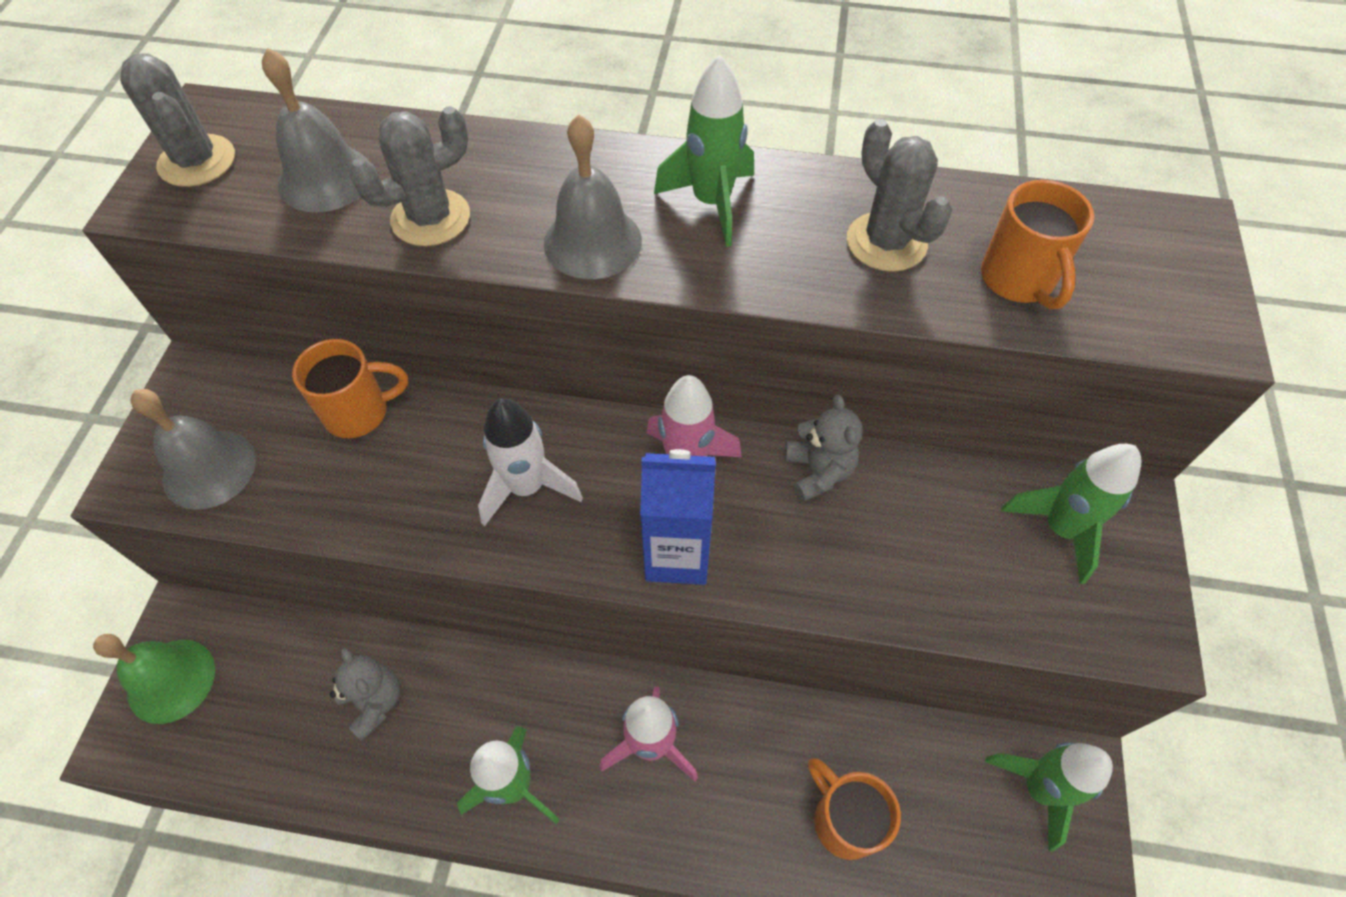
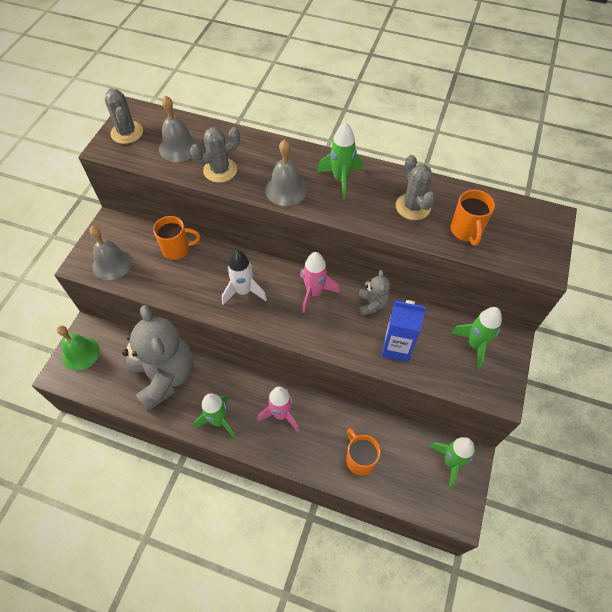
camera: 10 degrees right, 0 degrees up
(374, 702) = (165, 376): grey teddy bear -> grey teddy bear, size x2.33
(677, 555) = (303, 329): blue carton -> blue carton (396, 347)

